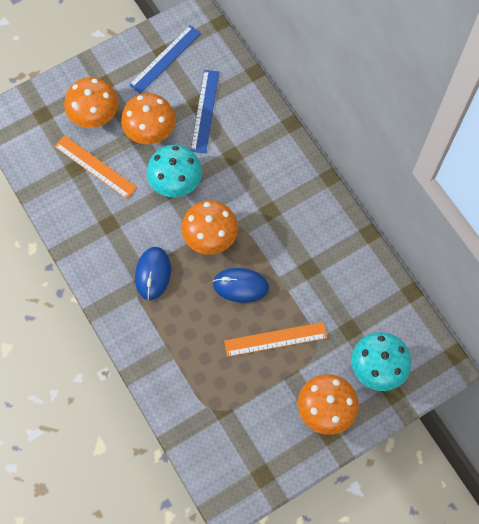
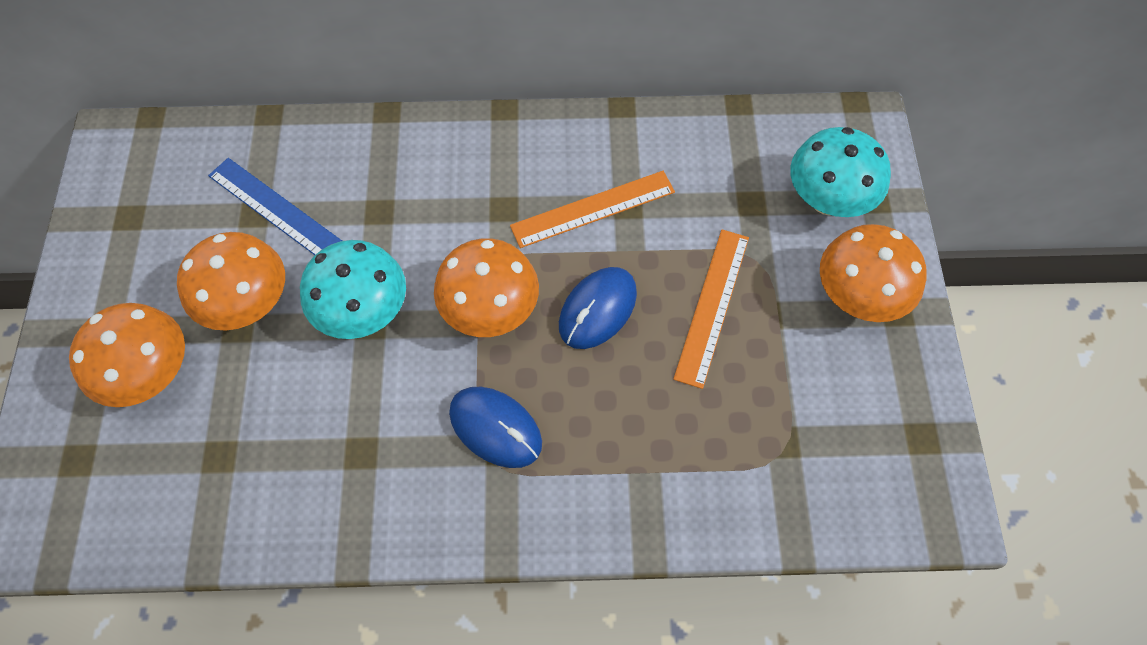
camera: 60 degrees left, 5 degrees down
(95, 167) = (242, 421): orange ruler -> orange ruler (593, 209)
(165, 59) = (143, 219): blue ruler -> none

